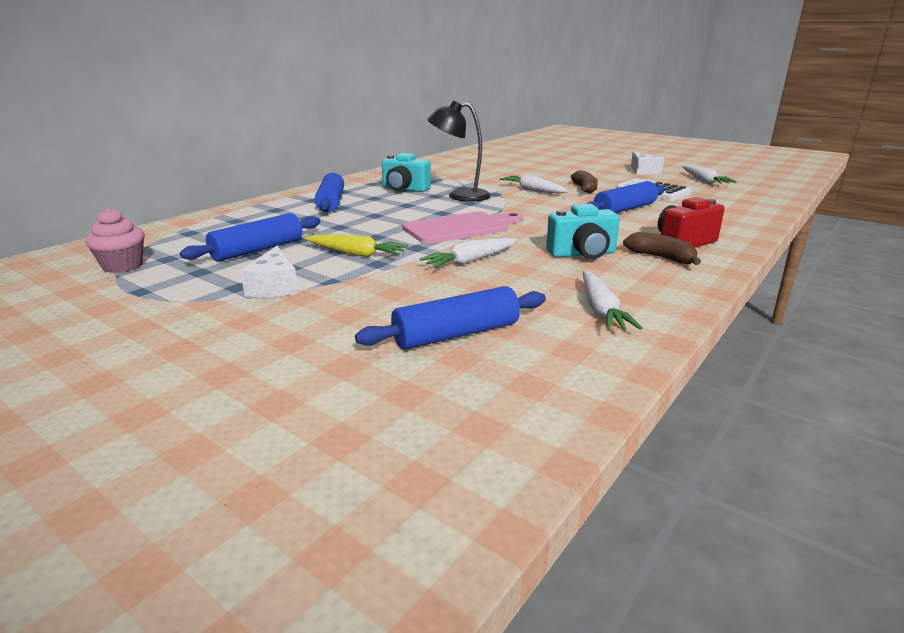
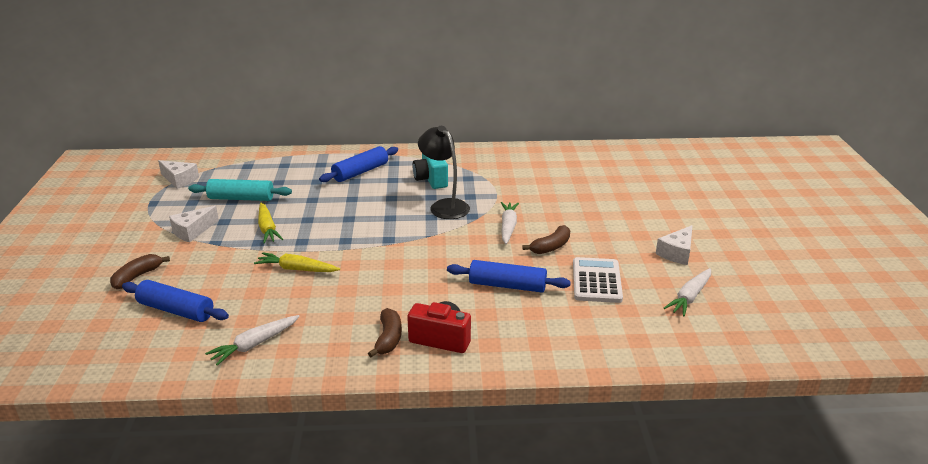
camera: 50 degrees right, 5 degrees up
(123, 266) = (179, 180): pink cupcake -> white cheese
(258, 250) = (241, 198): blue rolling pin -> turquoise rolling pin
(320, 340) = (137, 277): none -> brown banana
(460, 228) = (362, 238): pink cutting board -> none
(470, 261) = (297, 269): white carrot -> yellow carrot
(582, 254) = (358, 304): turquoise camera -> none

